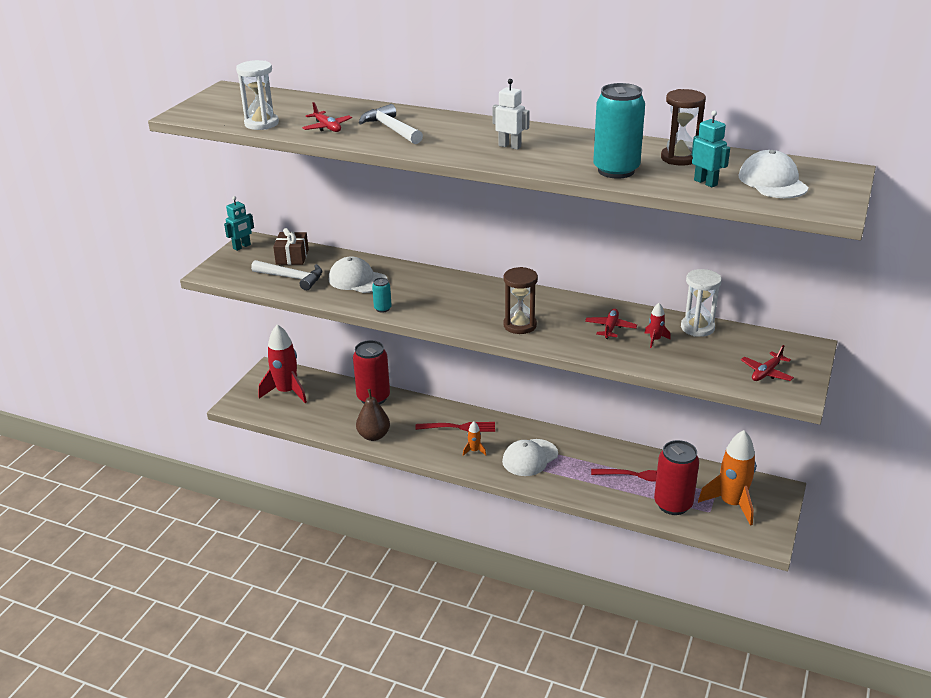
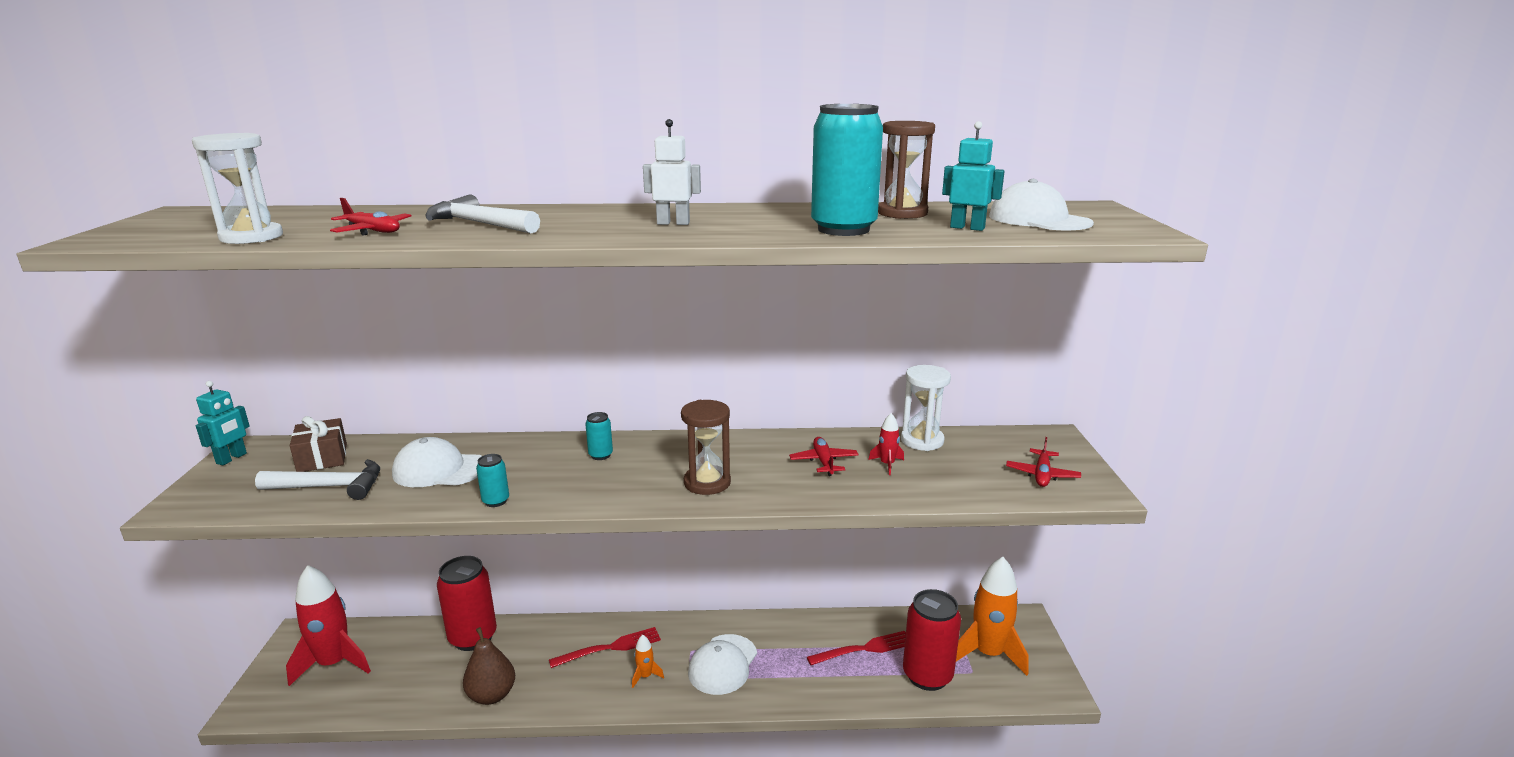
camera: 25 degrees left, 10 degrees down
(461, 291) = (600, 455): none -> turquoise can

